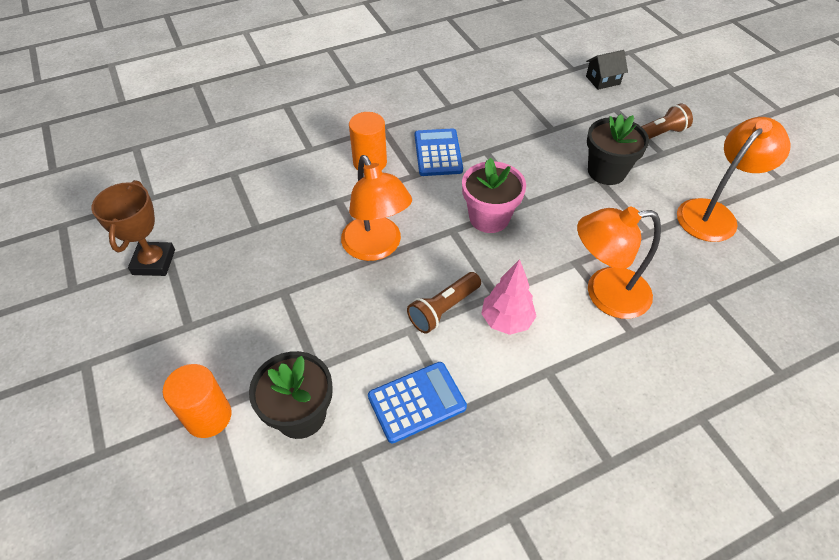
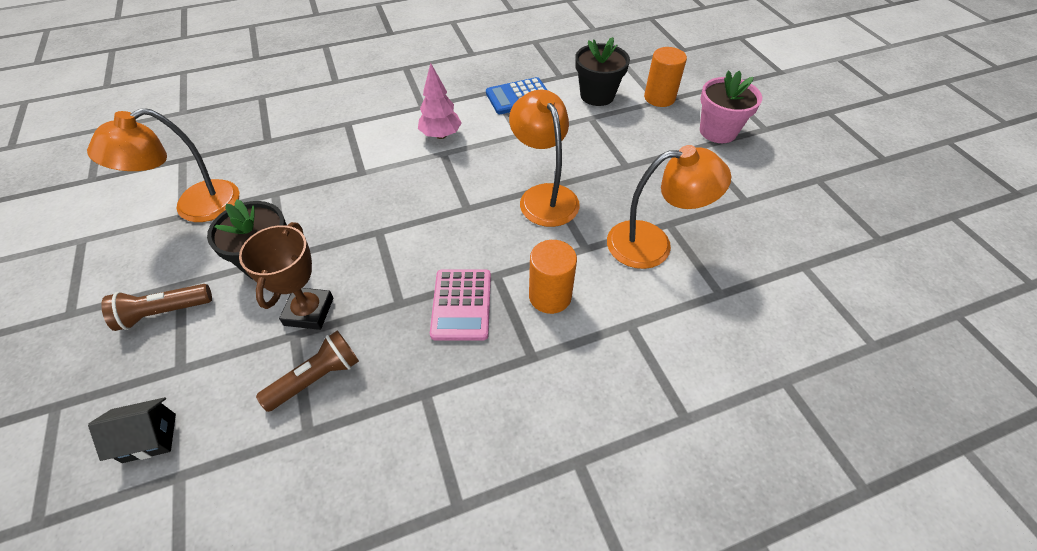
camera: 175 degrees left, 0 degrees up
(154, 262) = (756, 196): brown trophy -> brown trophy (309, 311)
(438, 153) = (461, 305): blue calculator -> pink calculator
(443, 309) = (489, 145): brown flashlight -> brown flashlight (317, 378)
(489, 218) = (425, 217): pink flower pot -> pink flower pot (718, 131)
(605, 294) = (351, 148): orange lamp -> orange lamp (652, 244)

